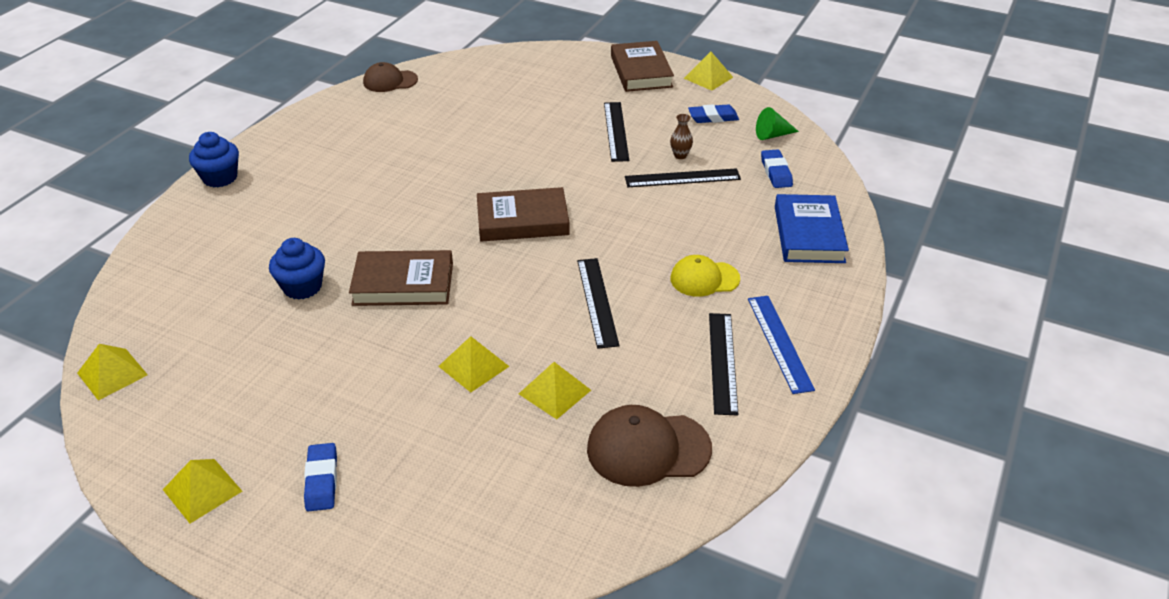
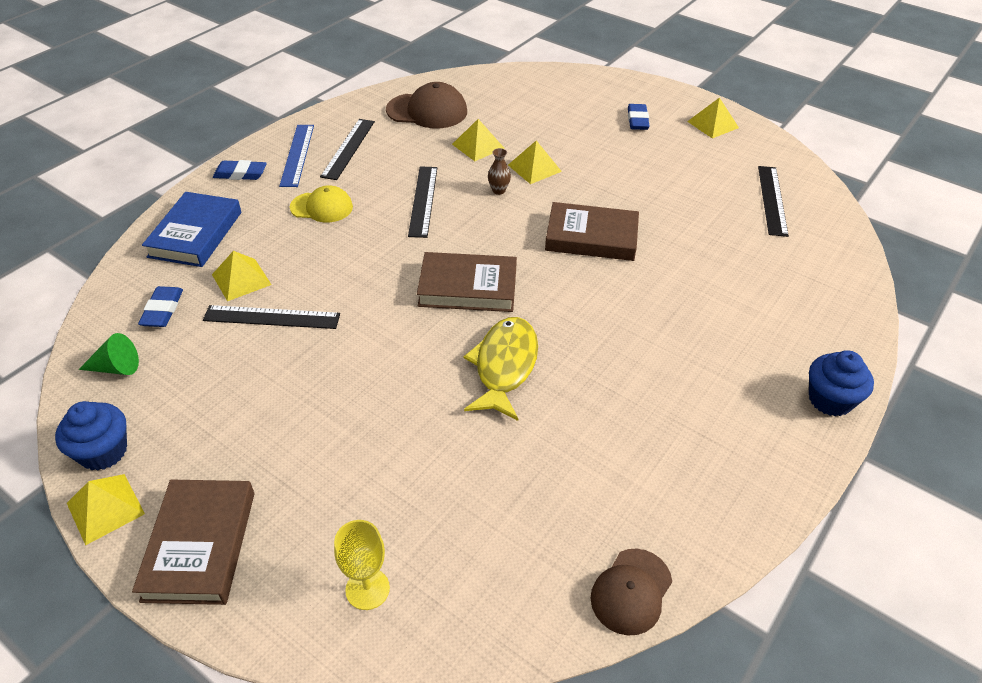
camera: 170 degrees left, 5 degrees up
(112, 373) = (817, 197): yellow pyramid -> yellow pyramid (241, 279)
(302, 287) = (685, 246): blue cupcake -> blue cupcake (103, 452)
(390, 81) = (631, 591): brown cap -> brown cap turned 120 degrees clockwise
(479, 169) = (504, 366): none -> yellow fish
(538, 68) = (367, 589): none -> yellow goblet
(616, 131) = (309, 407): black ruler -> black ruler (772, 200)
(680, 155) = (253, 351): brown vase -> brown vase (498, 190)
(713, 117) = (165, 413): blue eraser -> blue eraser (240, 174)

